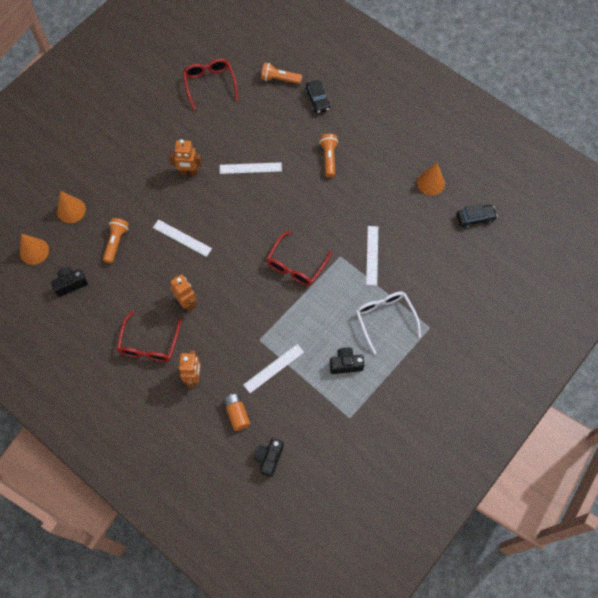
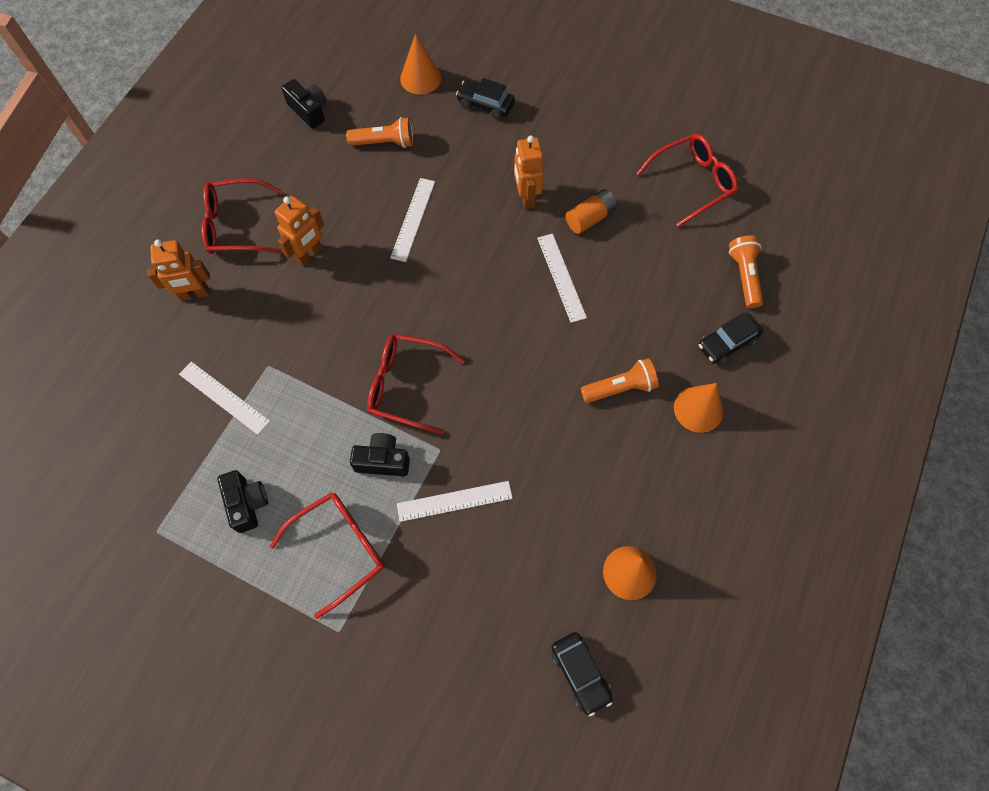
camera: 75 degrees right, 0 degrees up
(34, 251) = (348, 58): orange cone -> orange cone (698, 409)
(109, 177) = (485, 105): none -> black car
(237, 413) = (144, 365): orange battery -> orange battery (590, 218)
(269, 458) = (79, 427): black camera -> black camera (382, 461)
(385, 319) = (339, 549): white glasses -> red glasses

